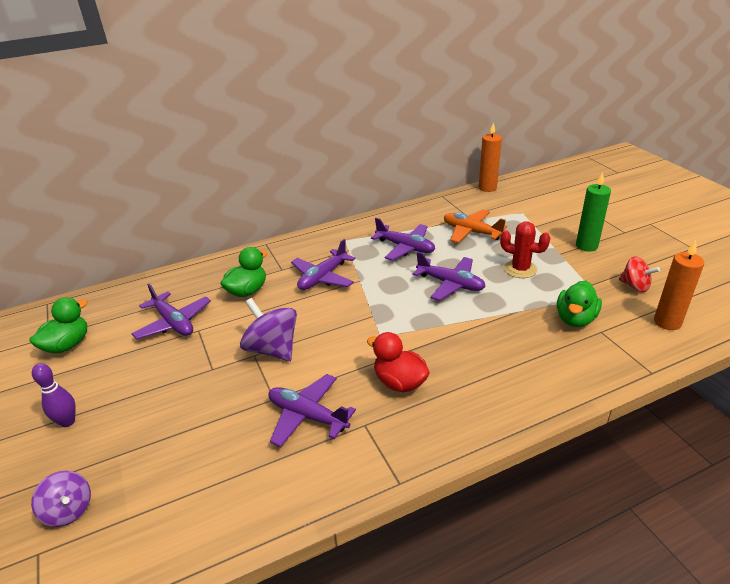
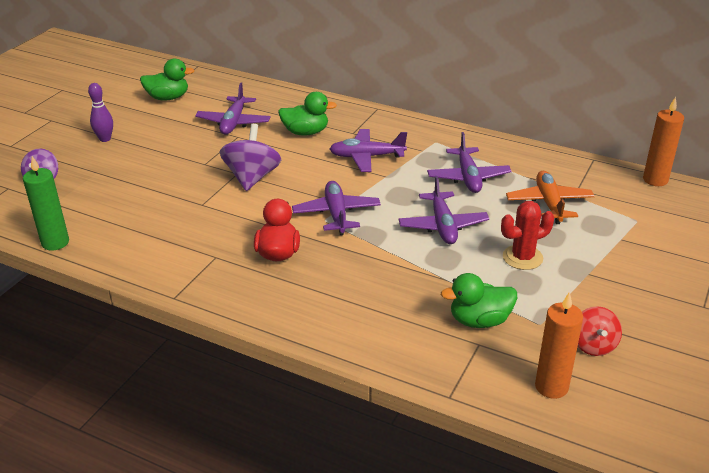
camera: 50 degrees right, 0 degrees up
(307, 416) = (199, 227): purple plane -> purple plane (336, 214)
(520, 269) = (522, 257): red cactus -> red cactus turned 75 degrees clockwise
(586, 246) = (630, 287): green candle -> green candle (55, 242)

